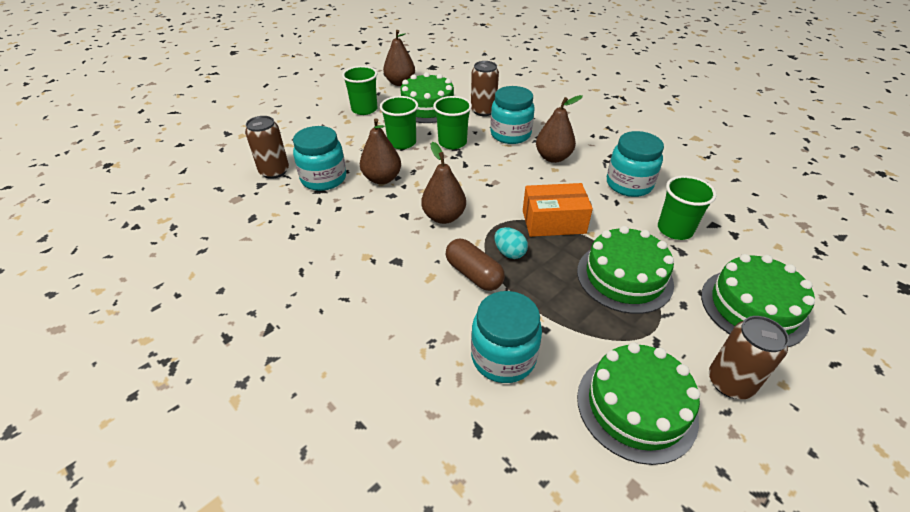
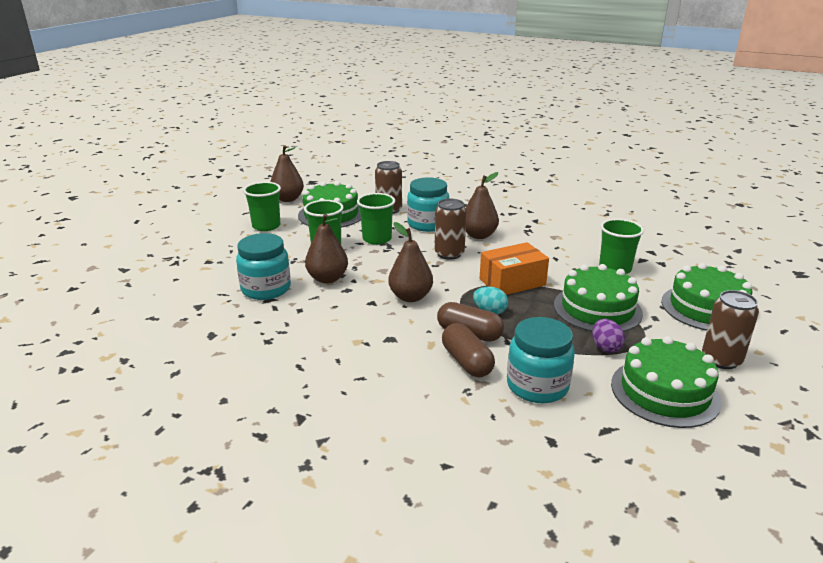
camera: 20 degrees left, 15 degrees down
(274, 171) = (206, 292): brown can -> brown can (449, 254)
(451, 308) = (466, 362): none -> brown capsule
(604, 329) = (605, 347): none -> purple egg
(629, 184) = (557, 244): turquoise jar -> none

